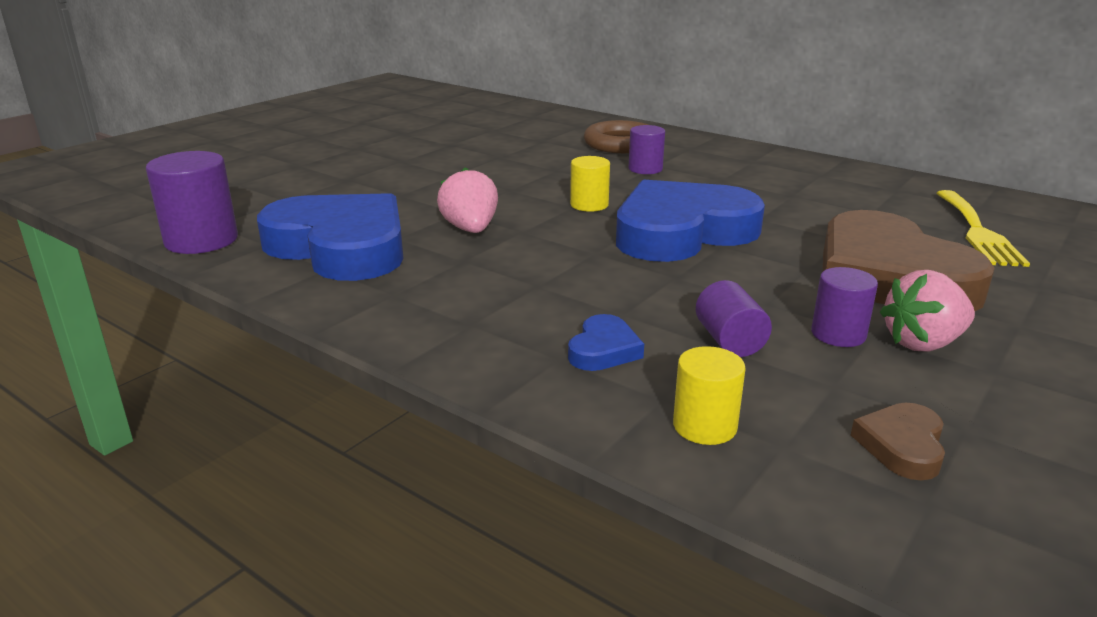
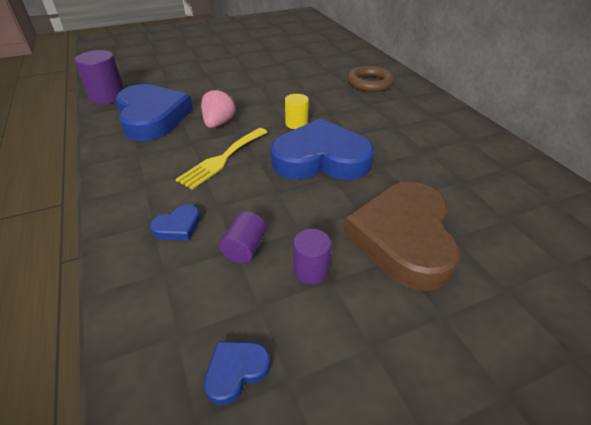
camera: 30 degrees right, 15 degrees up
(645, 169) = (360, 105): purple cylinder -> none
(704, 426) = (158, 301): yellow cylinder -> none
(902, 446) = (236, 371): brown heart -> blue heart
(923, 343) = (354, 300): pink strawberry -> none
(977, 231) = (521, 223): yellow fork -> yellow fork (222, 159)

